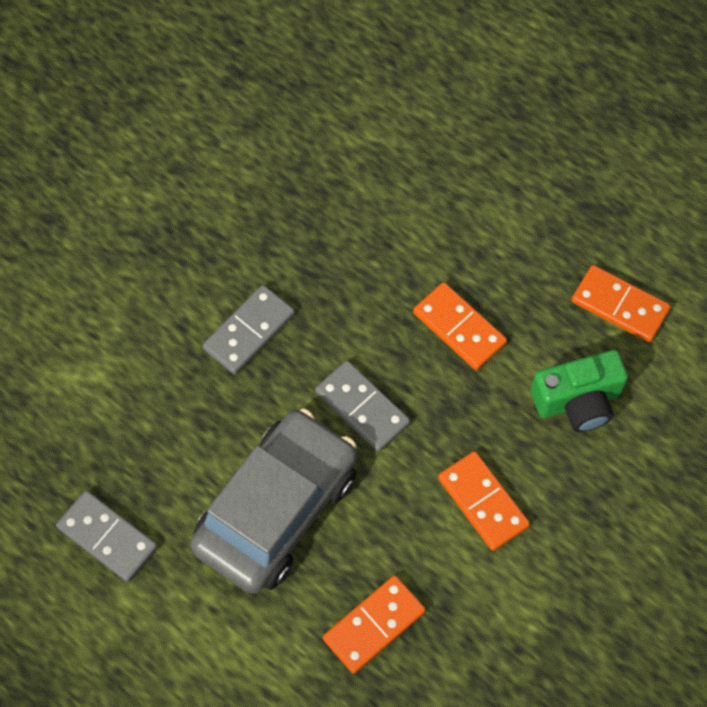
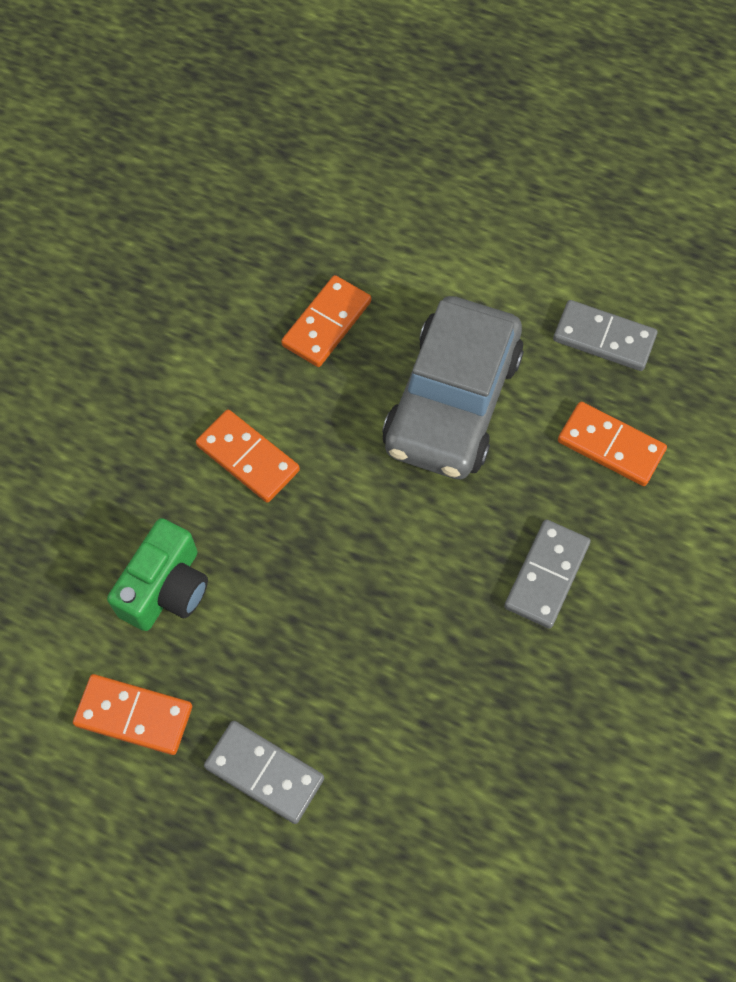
camera: 165 degrees right, 0 degrees up
(362, 408) = (397, 522): grey domino -> grey domino (264, 772)
(459, 328) = (315, 639): orange domino -> orange domino (610, 446)
(578, 401) = (166, 588): green camera -> green camera turned 150 degrees clockwise

